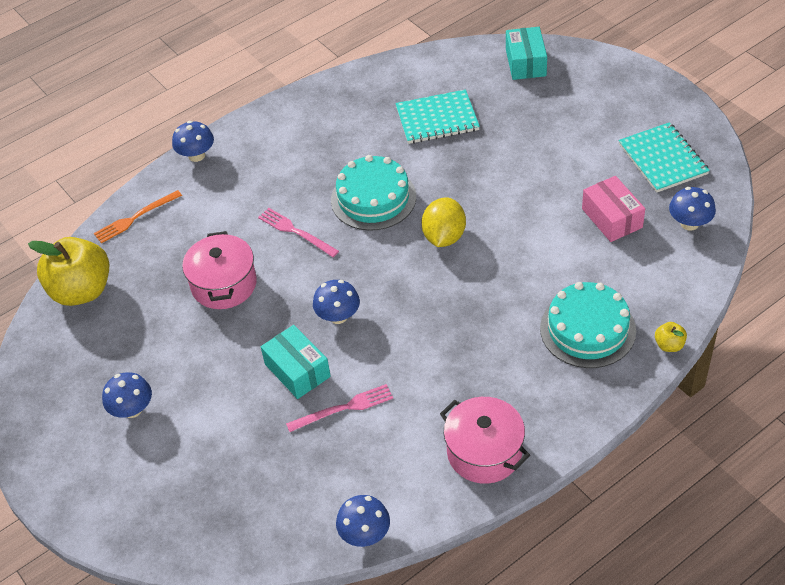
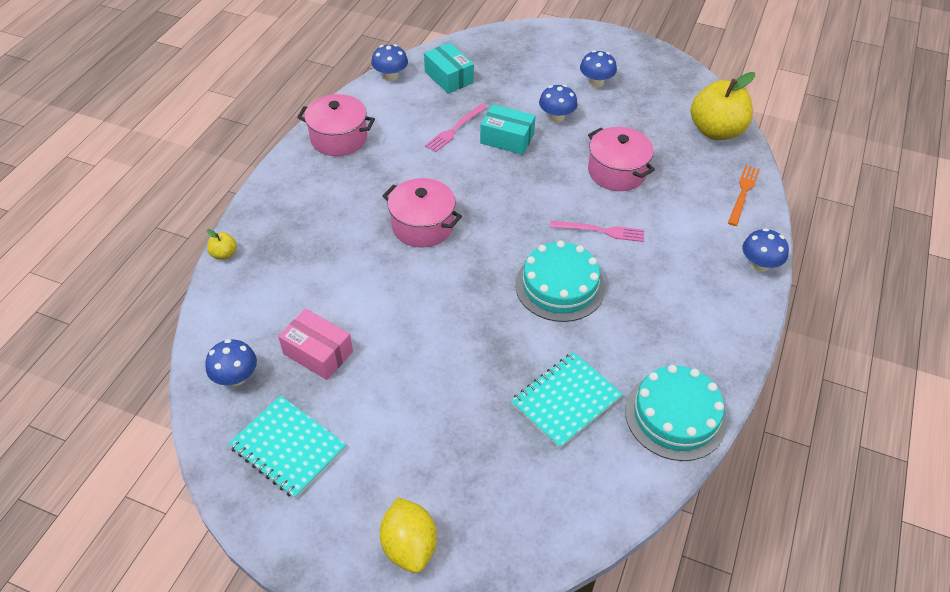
camera: 145 degrees right, 0 degrees up
(338, 316) = (508, 182): blue mushroom -> blue mushroom (556, 117)
(444, 237) = (468, 274): yellow lemon -> yellow lemon (409, 546)
(455, 300) = (422, 225): none -> pink pot
(525, 63) = (518, 533): turquoise box -> turquoise box (449, 77)
(587, 329) = (299, 242): turquoise cake -> turquoise cake (675, 416)

